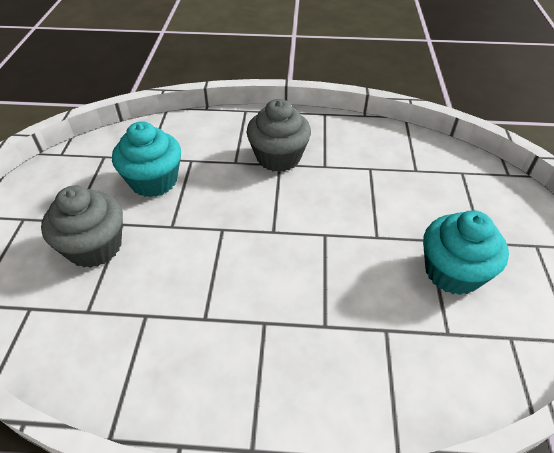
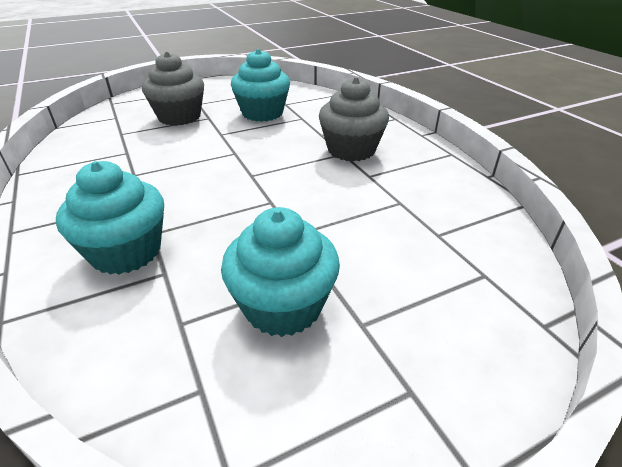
camera: 60 degrees right, 10 degrees down
(343, 350) = (126, 251): none -> turquoise cupcake

